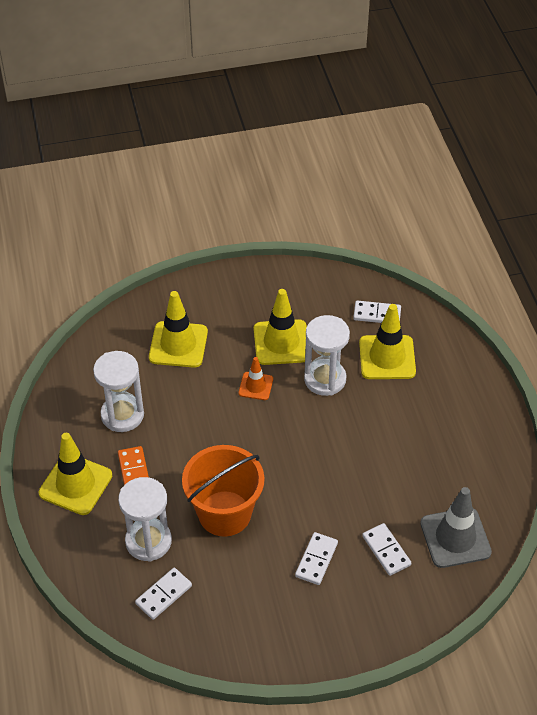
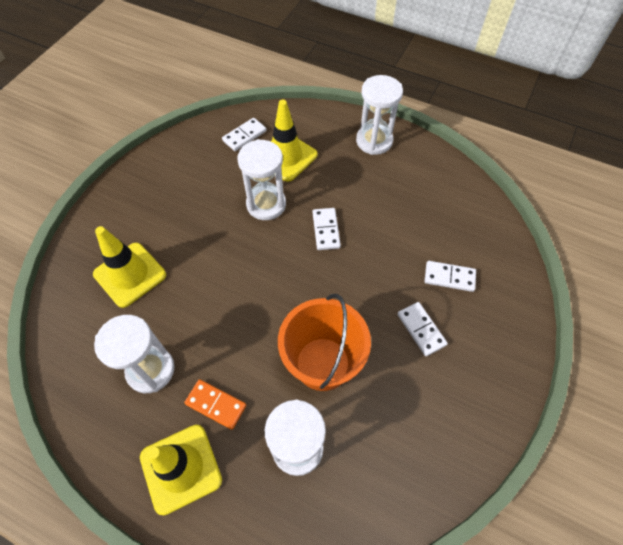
camera: 50 degrees left, 10 degrees up
(164, 595) = (363, 477): white domino -> white domino (326, 230)
(255, 386) = (226, 251): orange traffic cone -> none
(281, 342) = (205, 206): yellow traffic cone -> none
(455, 538) = (471, 228): grey traffic cone -> none
(475, 407) = (374, 141): none -> white hourglass

